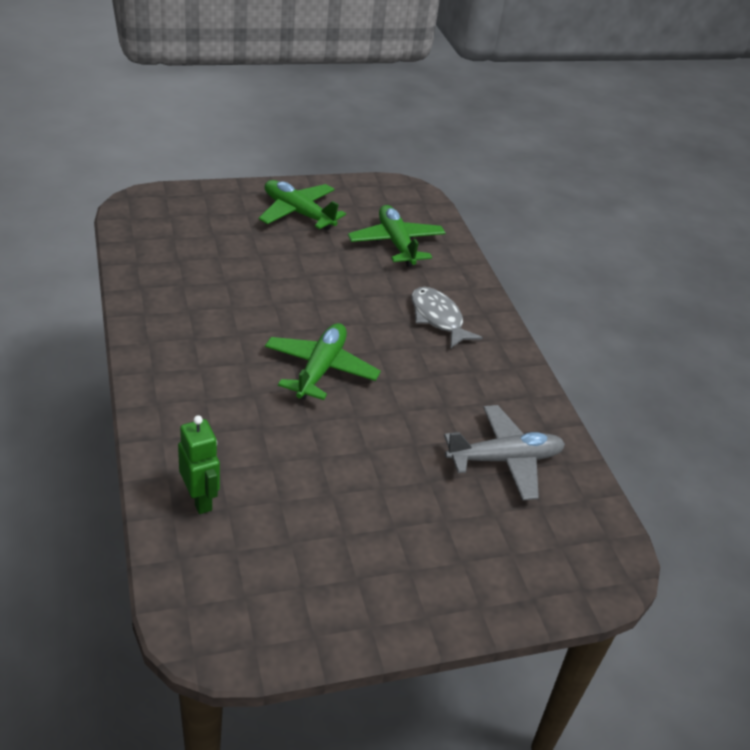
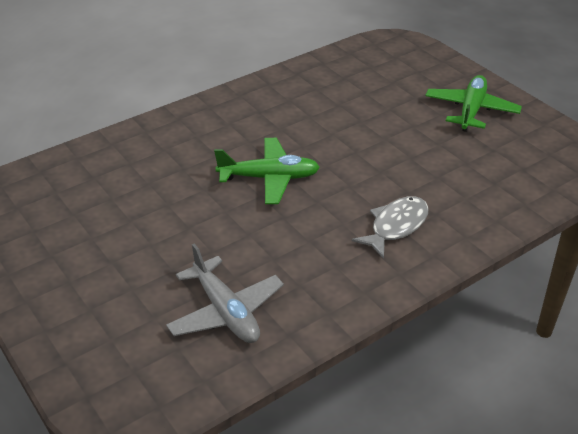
camera: 75 degrees right, 0 degrees up
(200, 499) = (95, 164): green robot -> none
(396, 243) = (488, 174): green plane -> none

